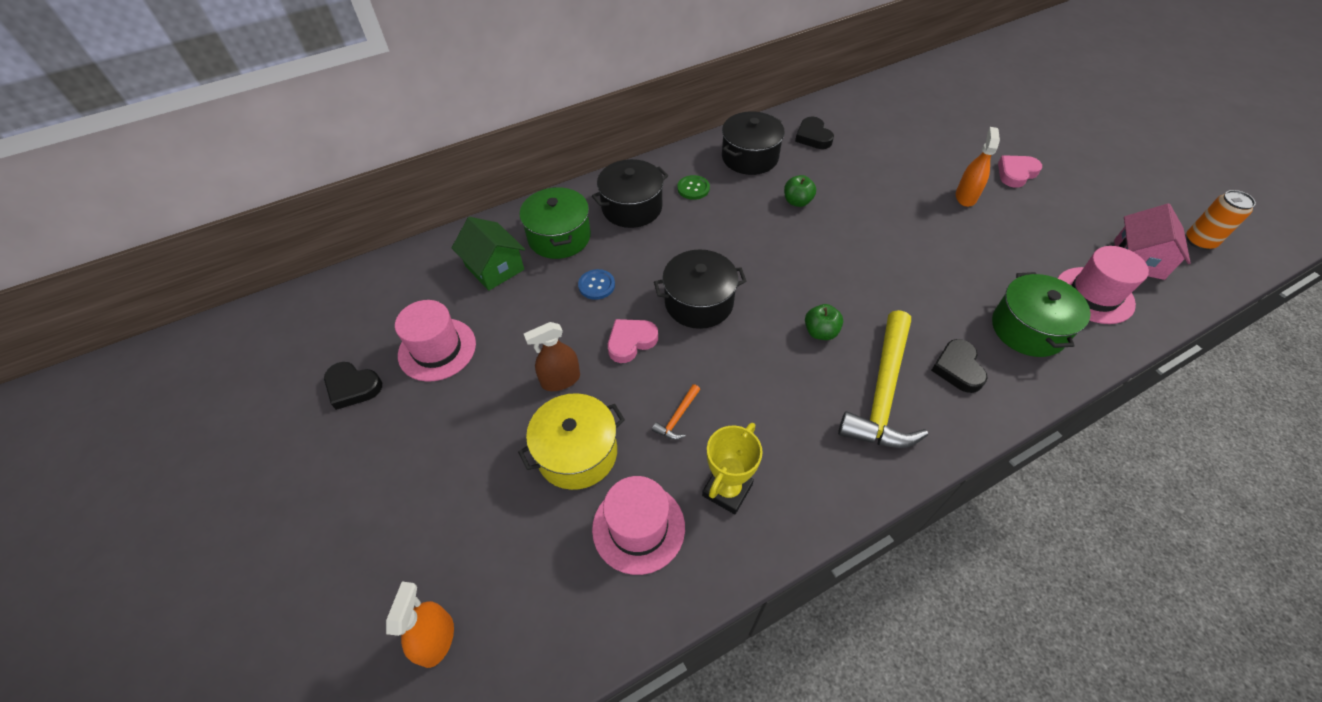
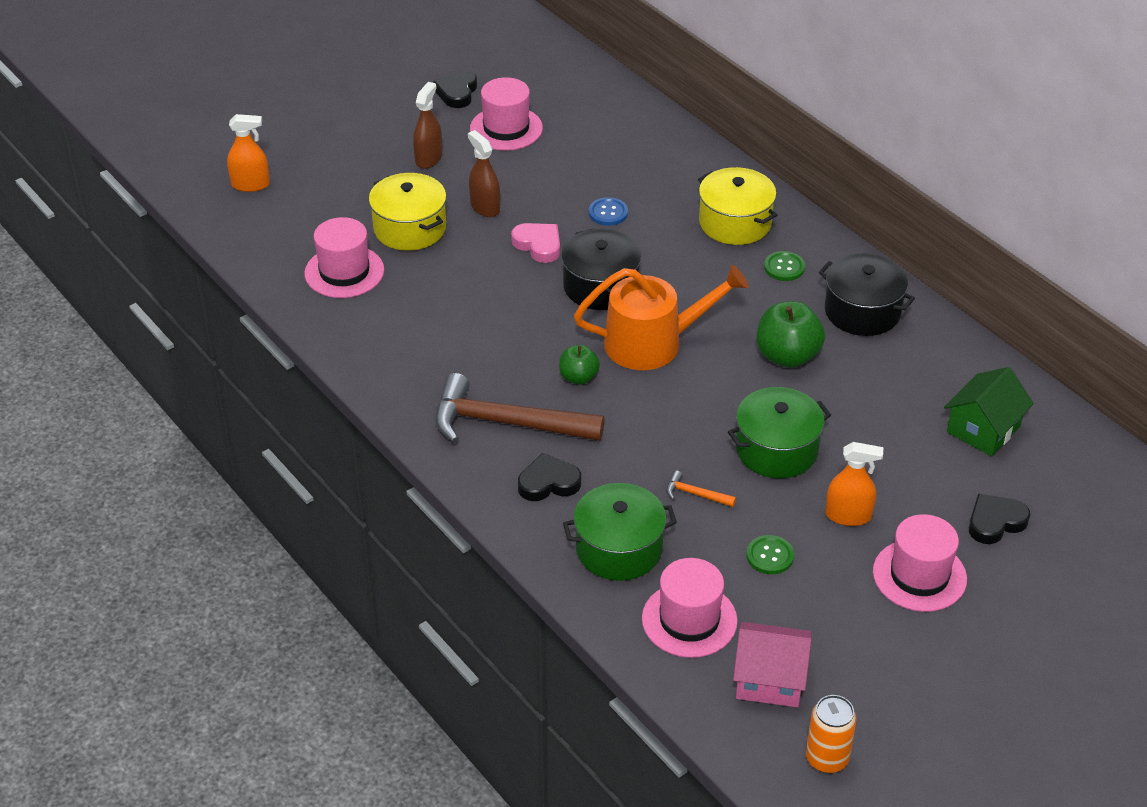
camera: 80 degrees right, 10 degrees down
(460, 424) = (428, 158): none -> brown spray bottle
(494, 268) = (615, 142): green house -> green house (983, 429)
(559, 237) = (672, 177): green pot -> green pot (776, 450)
(632, 207) = (735, 223): black pot -> yellow pot
(677, 417) = (455, 284): orange hammer -> orange hammer (695, 494)
(727, 490) = (384, 320): yellow trophy -> none
(777, 277) = (653, 343): none -> orange watering can
(797, 201) = (787, 356): green apple -> green apple, size x1.68
(813, 137) = (929, 369): black heart -> black heart (995, 522)
(883, 392) = (506, 423): yellow hammer -> brown hammer
(1015, 242) = (770, 556): none -> green button
(1016, 173) = (919, 575): pink heart -> pink hat

